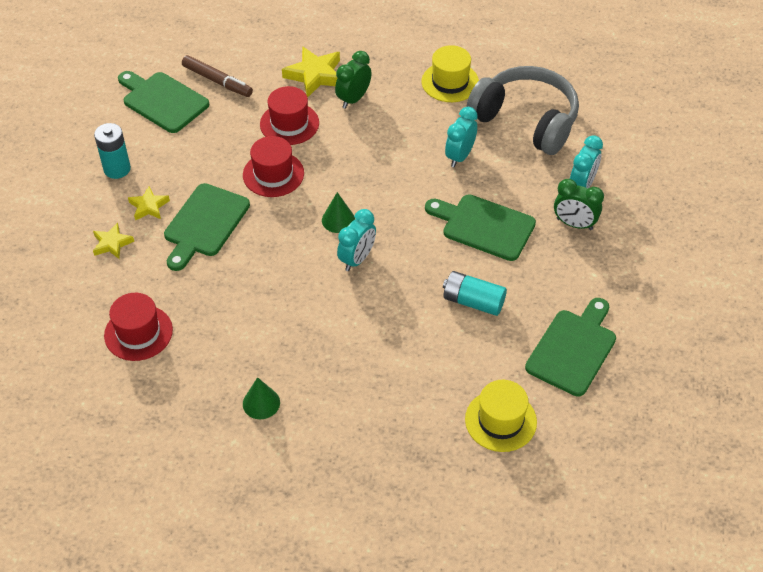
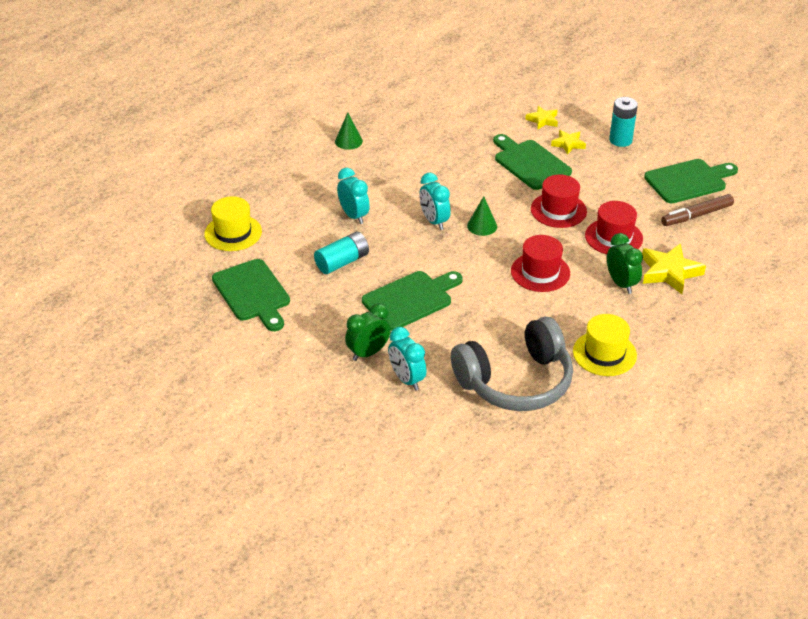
camera: 120 degrees right, 10 degrees down
(138, 333) = (451, 111): red hat -> red hat (540, 272)
(459, 156) = (501, 319): turquoise clock -> turquoise clock (354, 216)

